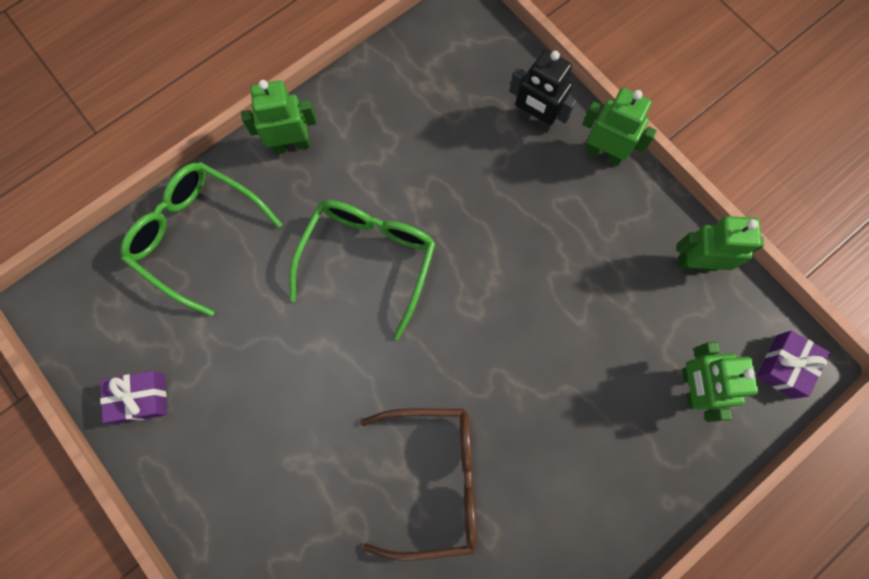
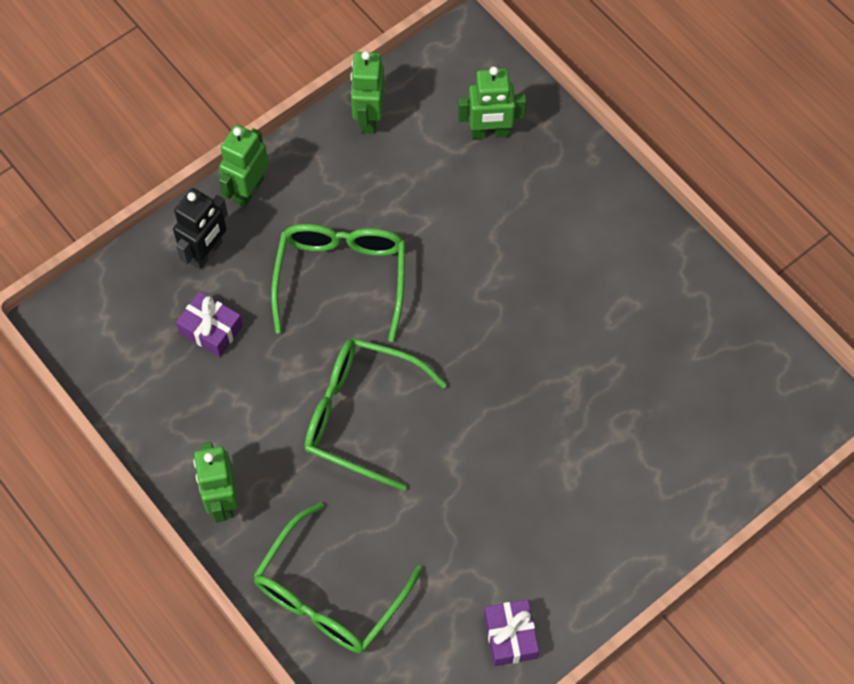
camera: 90 degrees left, 10 degrees down
(433, 479) = (580, 352): brown glasses -> none
(512, 240) = (341, 278): none -> green glasses
(784, 366) = (469, 57): purple gift -> purple gift (211, 329)

